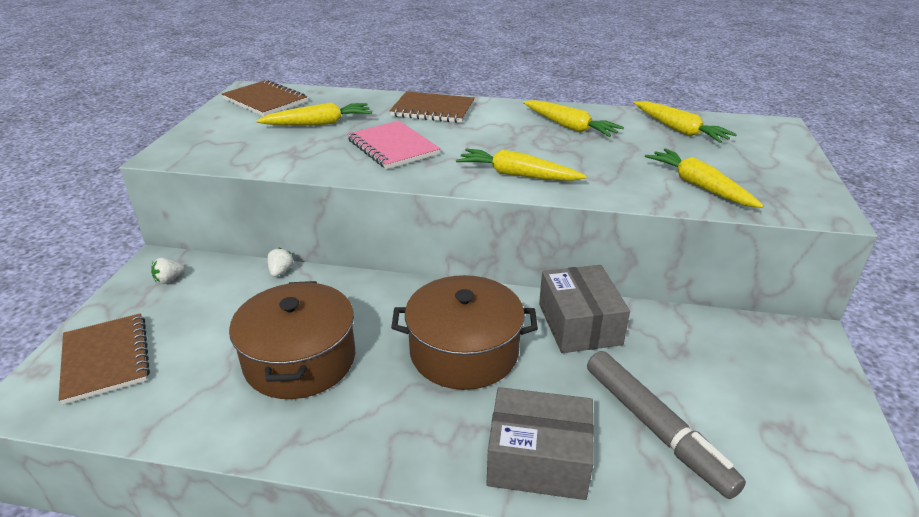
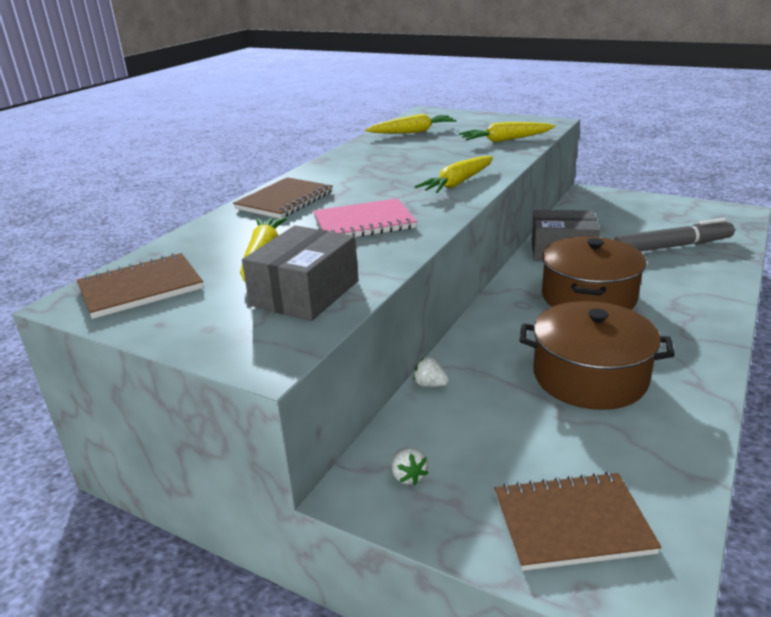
camera: 70 degrees left, 5 degrees down
(538, 459) = (704, 285): grey box -> grey box (305, 293)
(569, 127) = (377, 158): yellow carrot -> none

